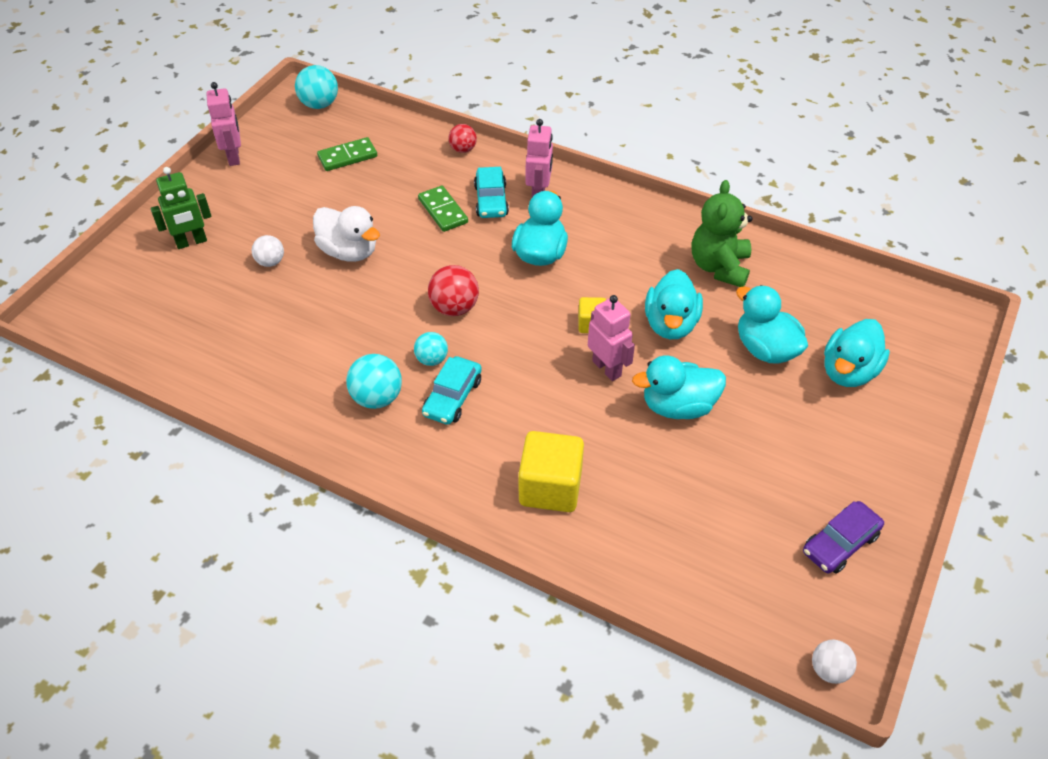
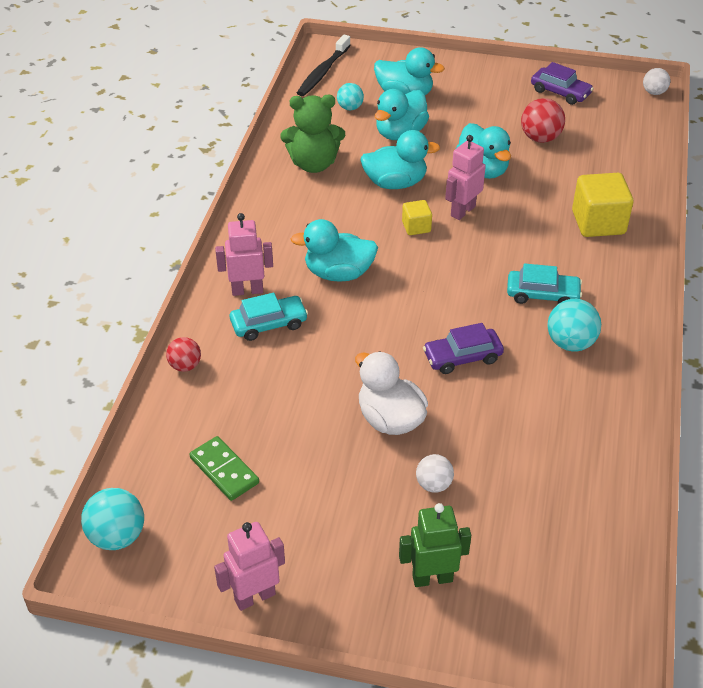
camera: 105 degrees left, 5 degrees down
(191, 242) = (432, 578): green robot -> green robot turned 60 degrees counterclockwise
(349, 251) = (390, 419): white duck -> white duck turned 60 degrees counterclockwise
(396, 313) = (462, 357): none -> purple car
(432, 359) = (507, 318): turquoise ball -> turquoise ball (350, 108)
(443, 211) = (297, 358): green domino -> none
(454, 308) = (436, 317): red ball -> red ball (540, 138)
(906, 306) = (323, 72): none -> black toothbrush

